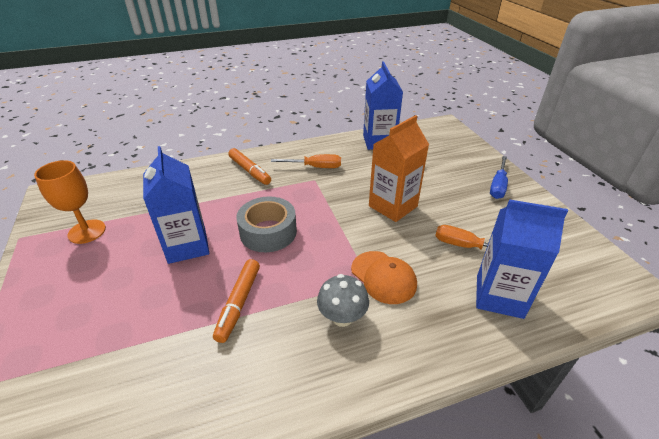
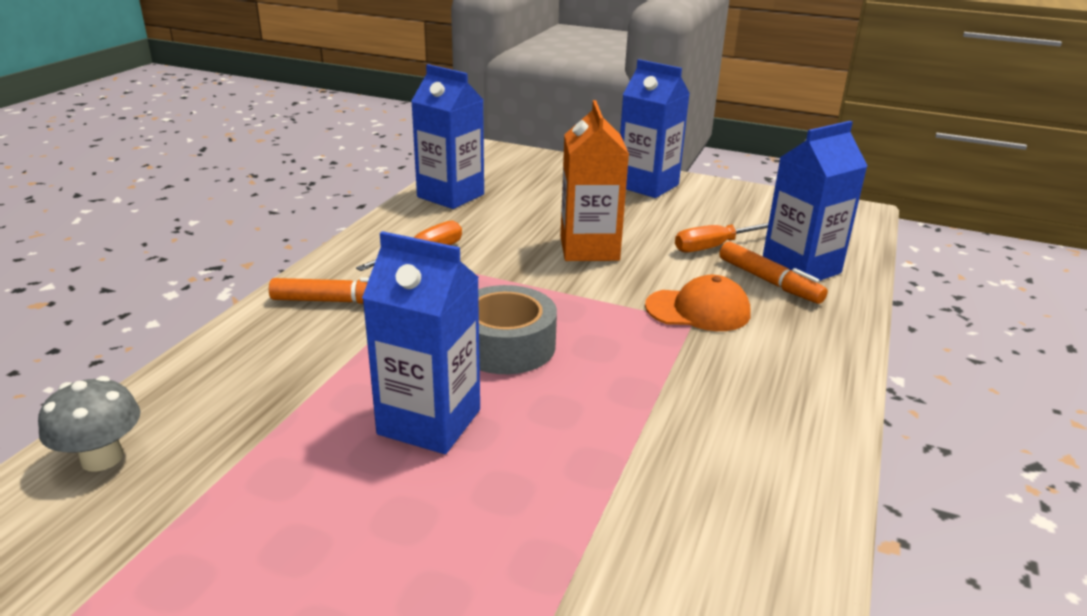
camera: 50 degrees left, 10 degrees down
(87, 231) = (209, 517): orange goblet -> none
(239, 303) = (616, 424): orange marker -> orange marker (769, 281)
(342, 317) = (728, 362): grey mushroom -> grey mushroom (102, 458)
(498, 186) = (647, 185): blue screwdriver -> blue carton

